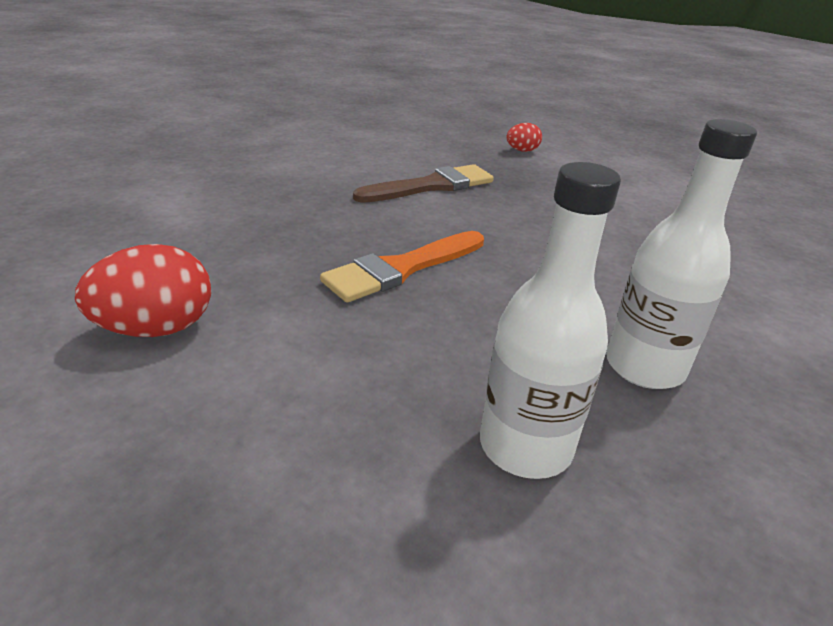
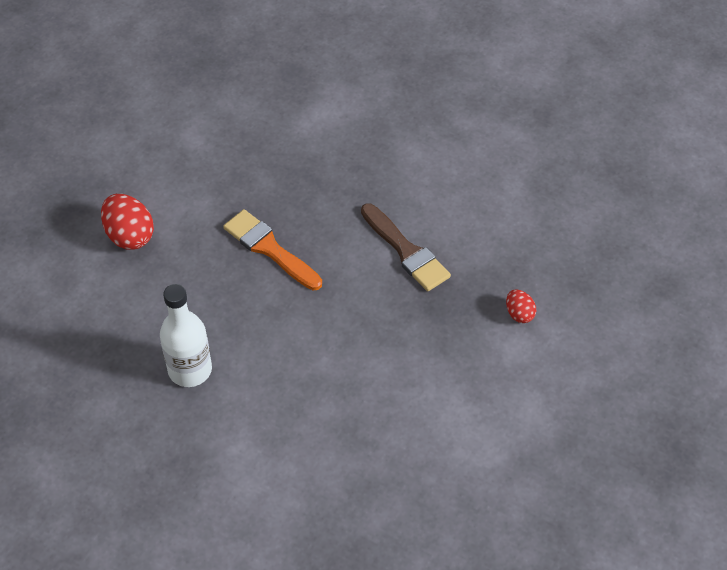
camera: 85 degrees right, 20 degrees up
(156, 329) = (186, 158): red egg -> red egg (129, 235)
(525, 446) = (123, 314): white bottle -> none

